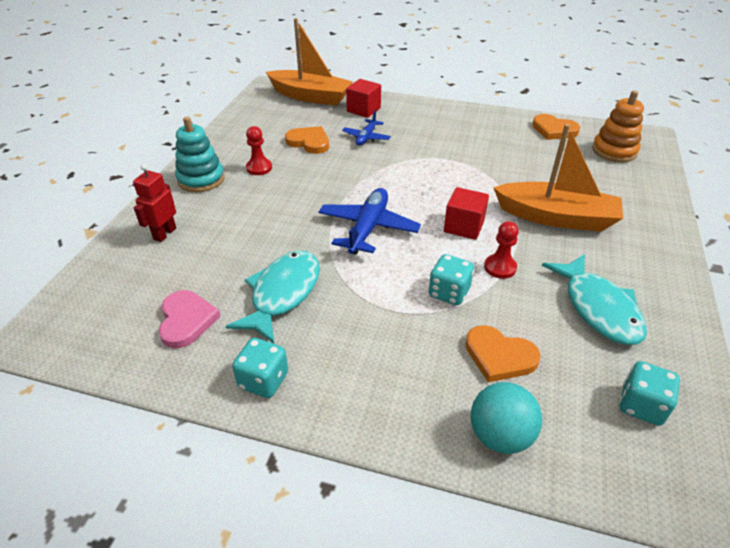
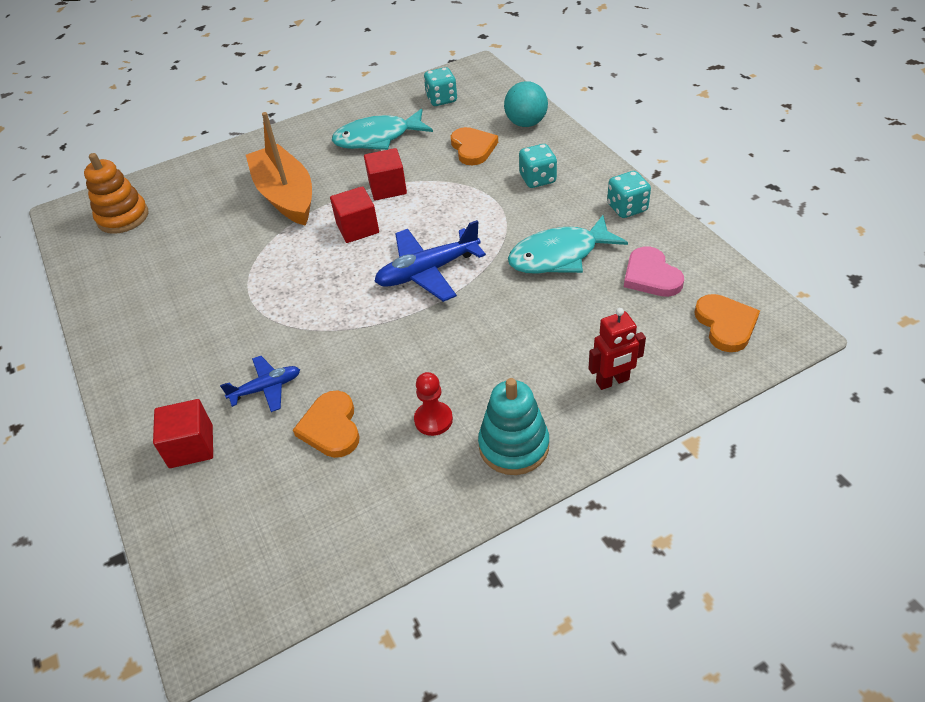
camera: 130 degrees left, 5 degrees up
(186, 320) = (651, 276): pink heart -> pink heart turned 60 degrees counterclockwise
(310, 96) = (198, 540): orange boat -> none
(449, 292) = (446, 192): turquoise dice -> turquoise dice (537, 179)
(500, 267) = (387, 188): red pawn -> red cube
(554, 130) = (105, 269): orange heart -> orange heart (726, 324)
(598, 308) = (377, 138): turquoise fish -> turquoise fish turned 135 degrees counterclockwise

